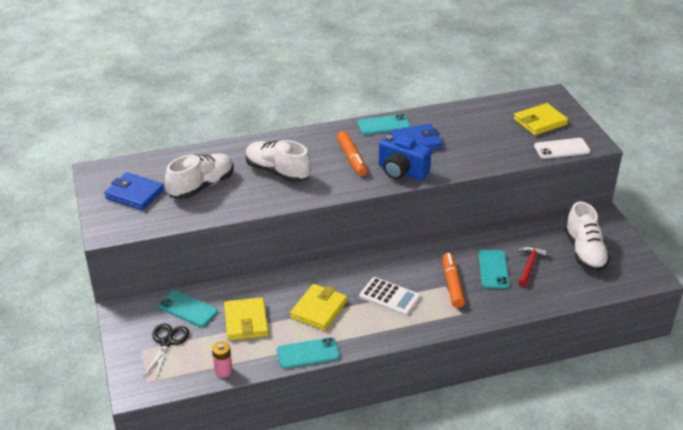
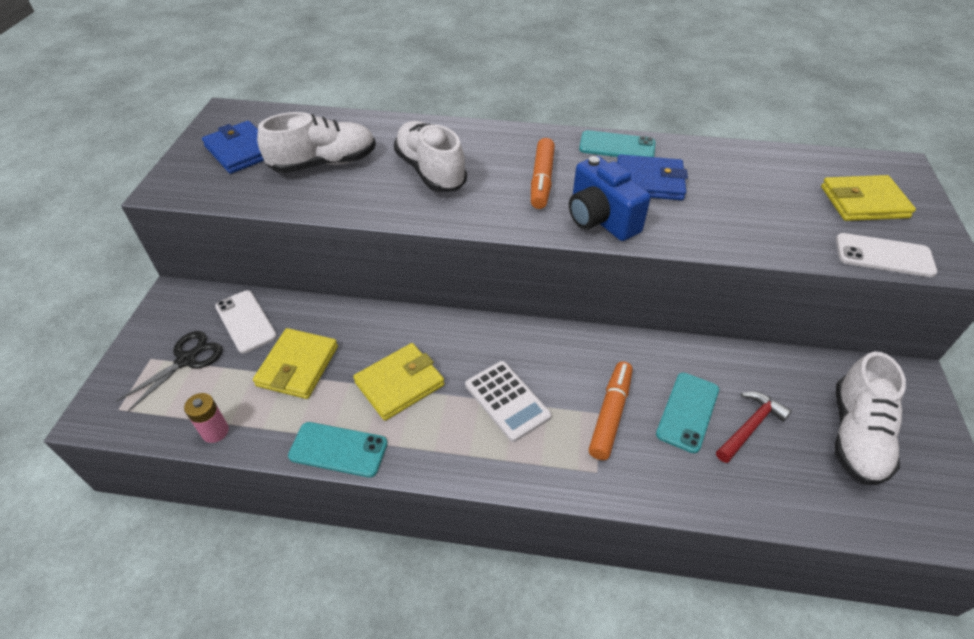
camera: 25 degrees right, 10 degrees up
(187, 309) = (245, 321): turquoise phone -> white phone

